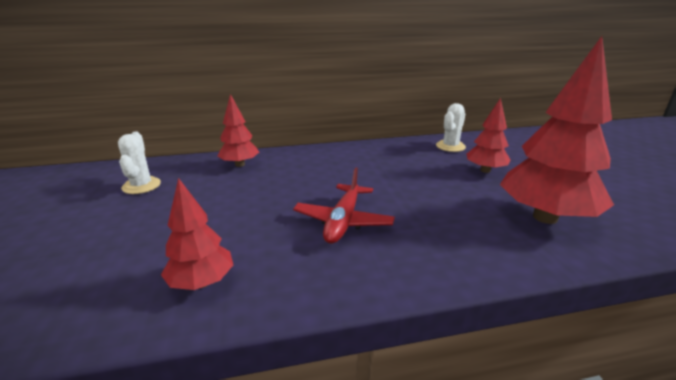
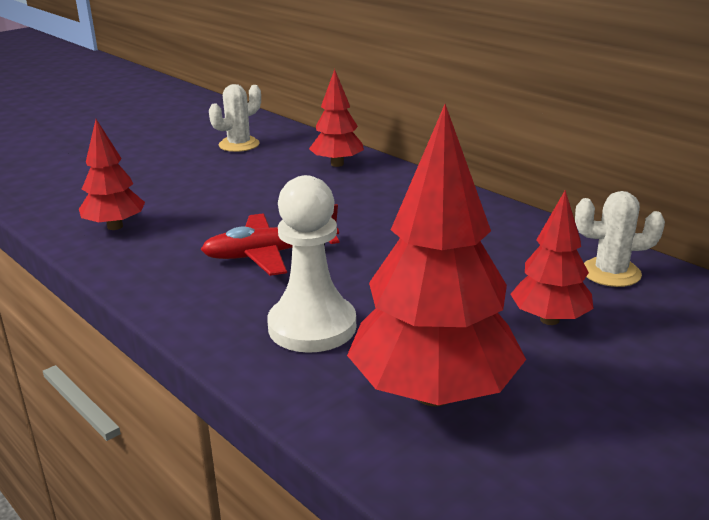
camera: 60 degrees right, 0 degrees up
(455, 232) = (312, 326): none -> white pawn

